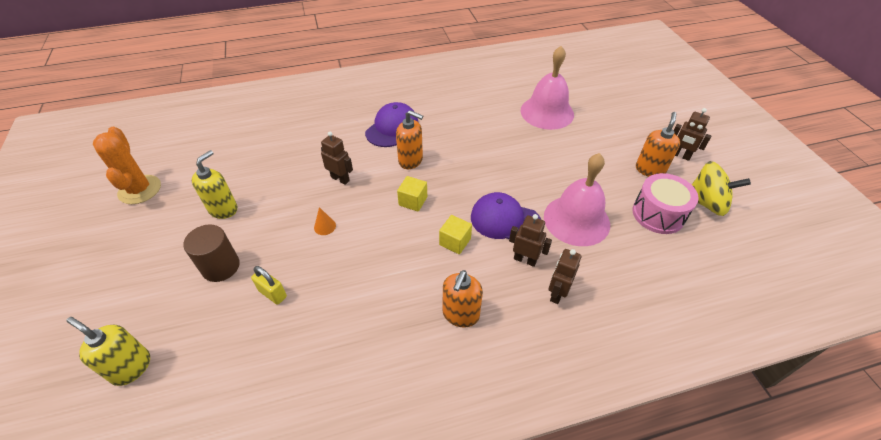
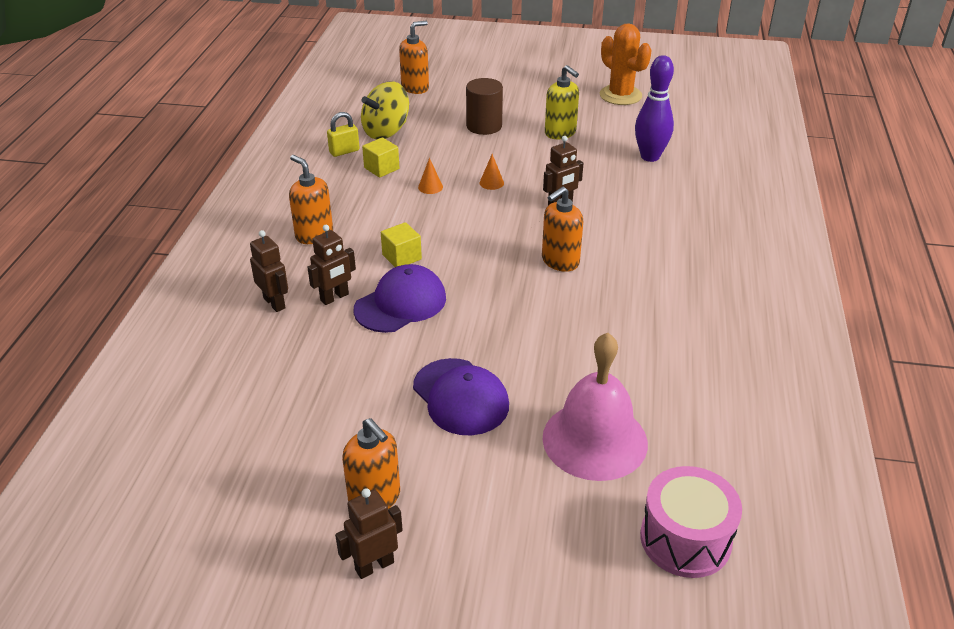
camera: 115 degrees right, 10 degrees down
(131, 367) = (415, 88): yellow soap dispenser -> orange soap dispenser
(140, 190) = (620, 95): orange cactus -> orange cactus turned 45 degrees clockwise
(252, 150) = (650, 157): none -> purple bowling pin
(272, 294) = (430, 146): yellow padlock -> yellow padlock (344, 151)
(348, 264) = (430, 187): none -> orange cone
(392, 128) = (640, 263): purple cap -> purple cap (460, 397)
(413, 201) = (486, 245): yellow cube -> yellow cube (381, 168)
(576, 220) = (351, 364): pink bell -> none
(658, 214) = (292, 452): pink drum -> pink drum (685, 539)
(706, 203) = (261, 525): yellow spinning top -> yellow spinning top (386, 131)

